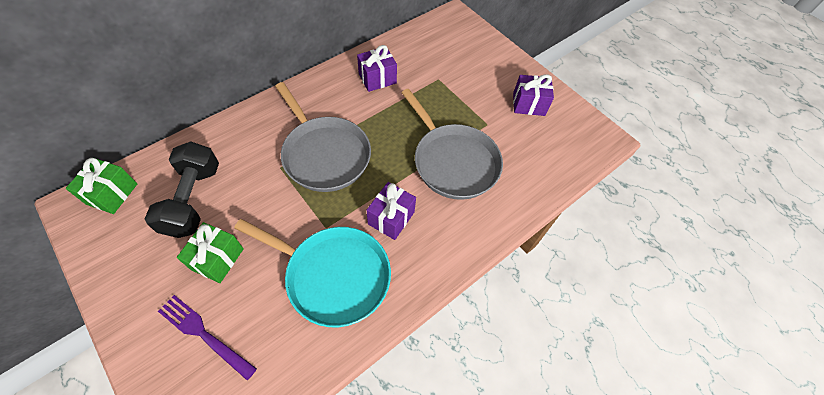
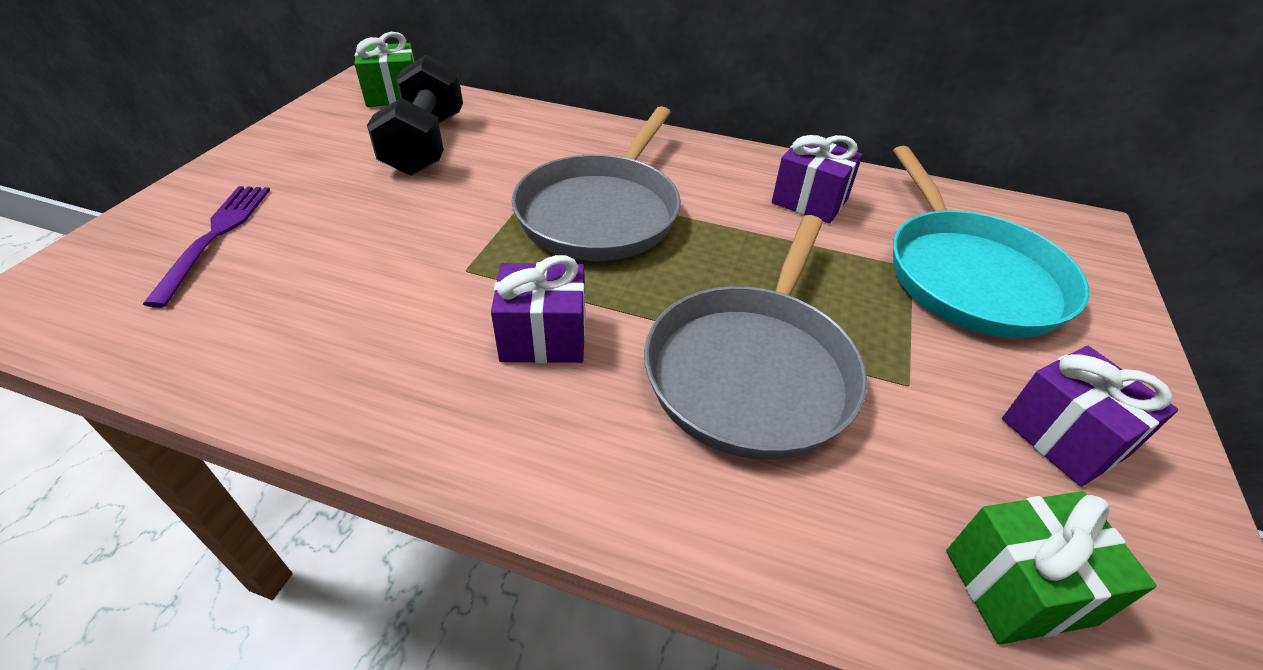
camera: 60 degrees right, 15 degrees down
(193, 200) = (426, 144): black dumbbell -> black dumbbell turned 60 degrees counterclockwise
(217, 259) = (344, 198): green gift -> green gift (1018, 587)
(333, 276) = (376, 317): turquoise pan -> turquoise pan (969, 276)

